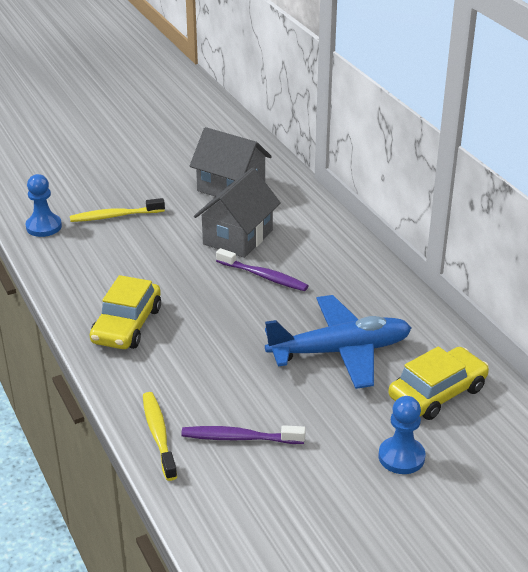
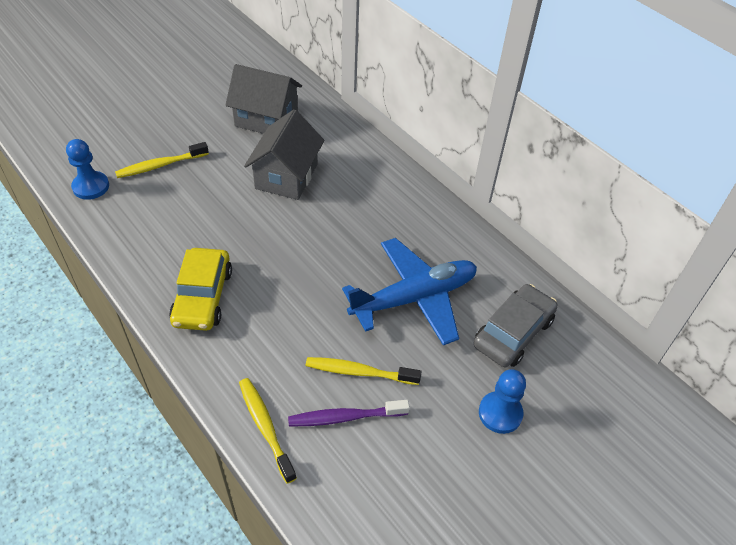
camera: 15 degrees left, 15 degrees up
(264, 276) = (322, 219): purple toothbrush -> none
(264, 404) = (359, 372): none -> yellow toothbrush
(437, 393) = (513, 332): yellow car -> grey car

